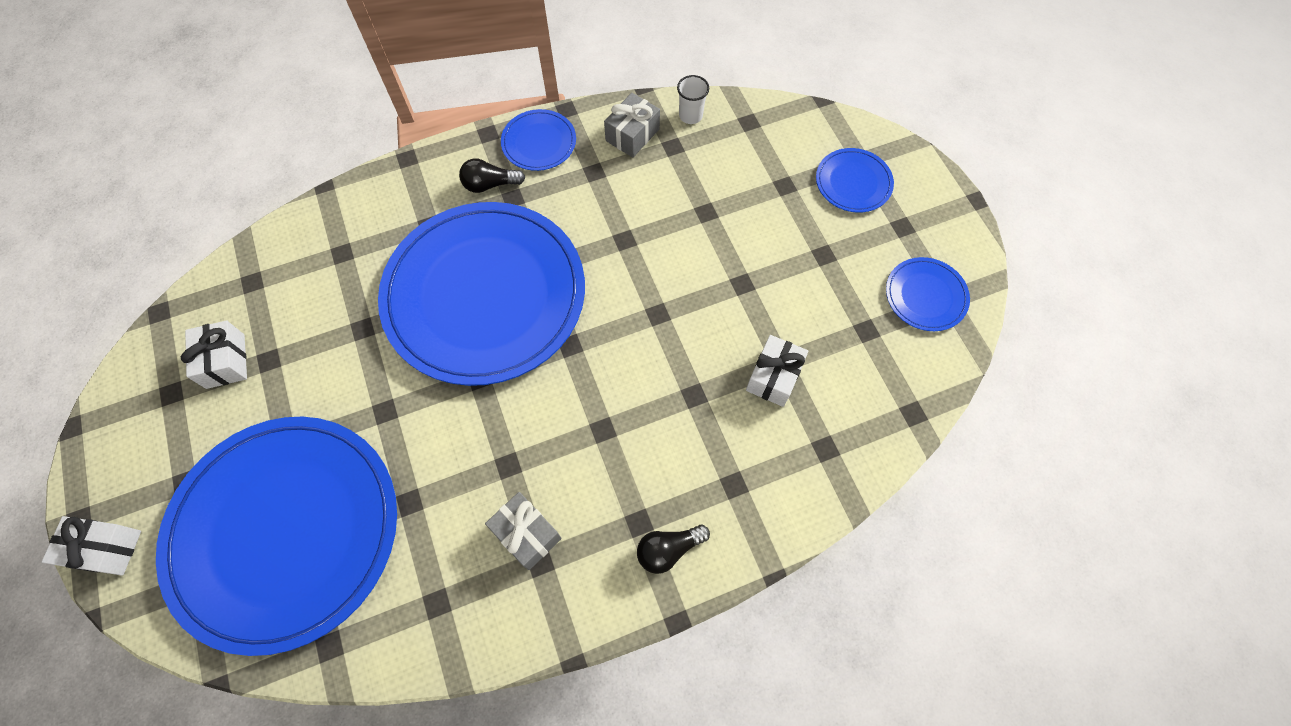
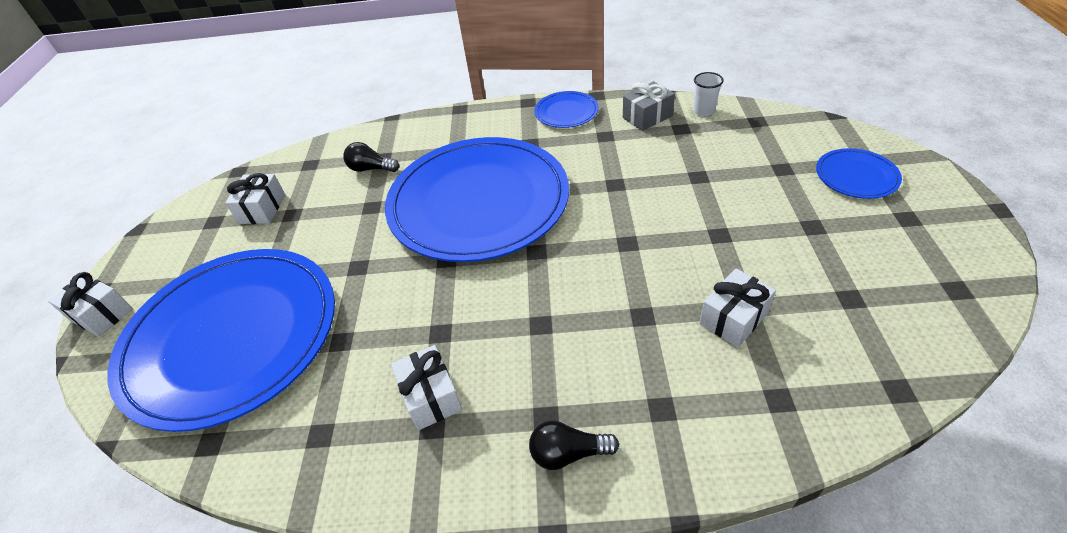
camera: 25 degrees right, 20 degrees down
(490, 184) = (515, 132): black light bulb -> black light bulb (371, 169)
(526, 534) = (431, 396): grey gift -> white gift
(925, 296) = (928, 281): blue plate -> none

